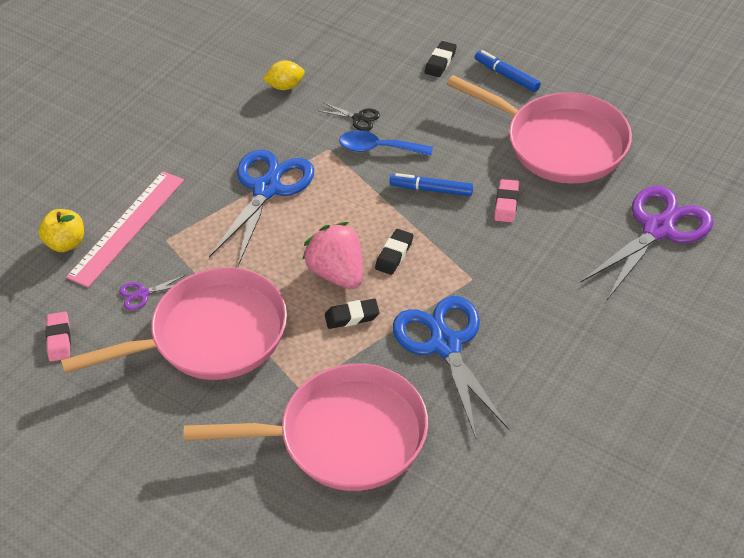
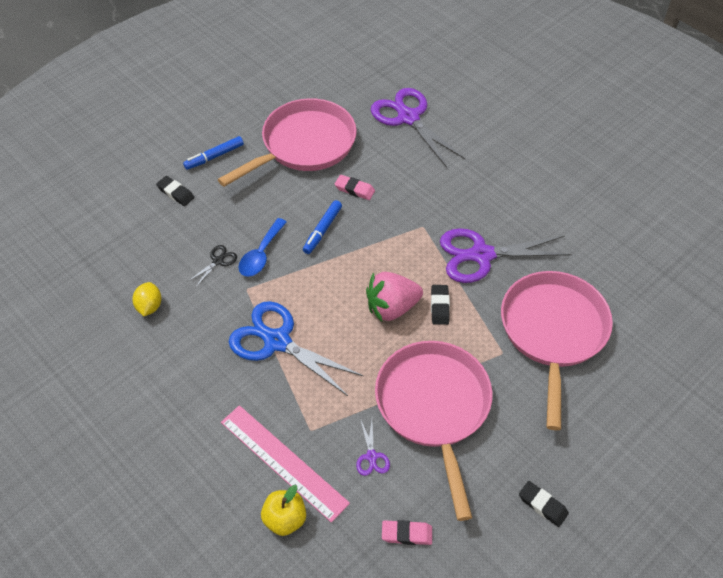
camera: 80 degrees left, 5 degrees up
(394, 254) = (384, 267): black eraser -> black eraser (542, 505)
(445, 345) = (482, 255): blue scissors -> purple scissors

